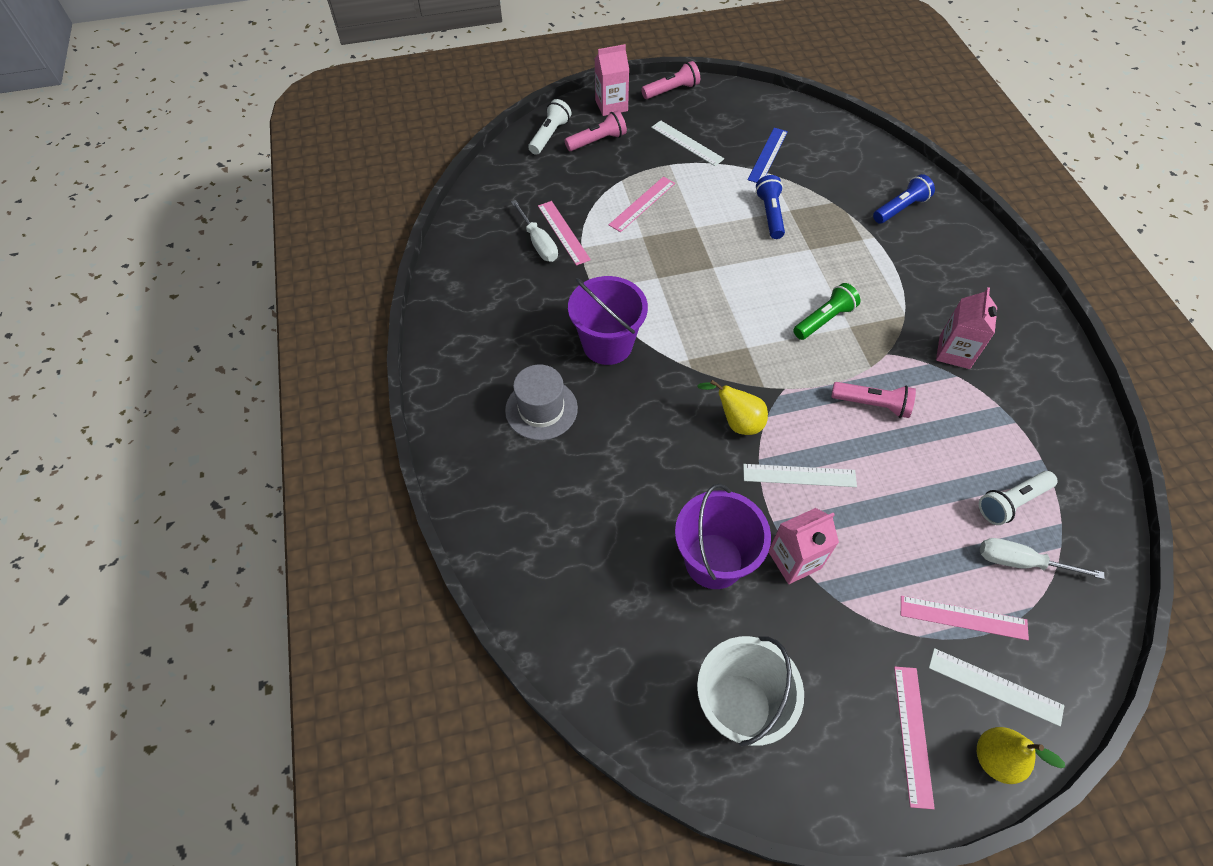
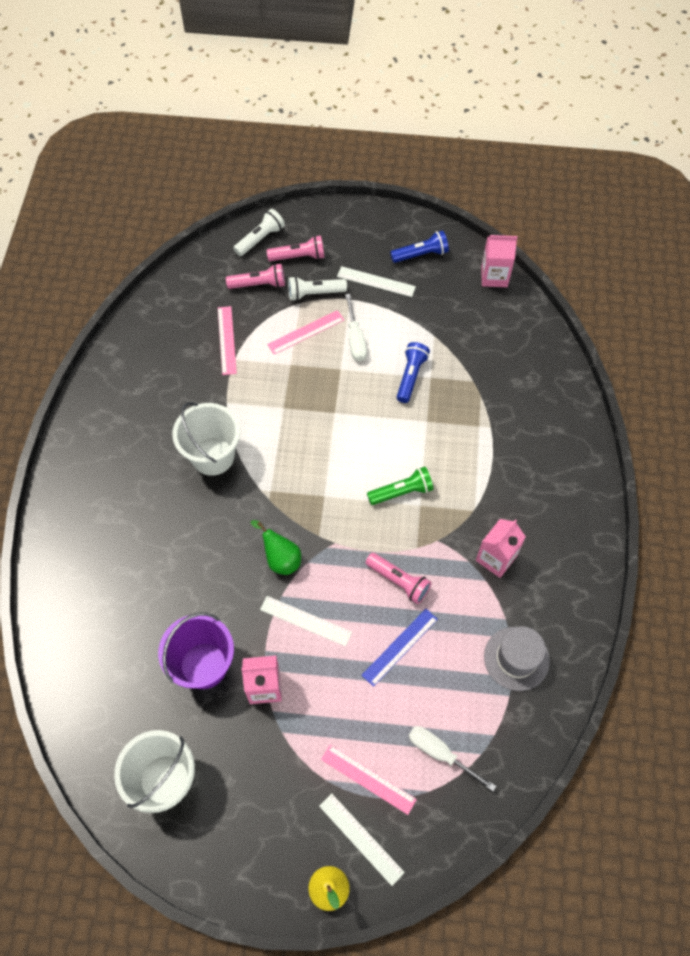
camera: 20 degrees right, 5 degrees up
(538, 243) = (202, 344): white screwdriver -> white screwdriver (355, 339)
(541, 409) = (135, 496): grey hat -> grey hat (516, 658)
(607, 344) = (212, 456): purple bucket -> white bucket
(611, 105) = (329, 222): pink carton -> pink carton (494, 276)
(671, 91) = (390, 221): pink flashlight -> pink flashlight (259, 284)
(687, 143) = (376, 281): white ruler -> white ruler turned 45 degrees counterclockwise
(737, 422) = (280, 559): yellow pear -> green pear
(767, 155) = (441, 315): blue ruler -> blue ruler (399, 646)
(900, 208) = (531, 406): blue flashlight -> blue flashlight (421, 254)
(913, 735) = (279, 849): pink ruler -> none
(1011, 502) = (463, 703): white flashlight -> white flashlight (314, 293)

